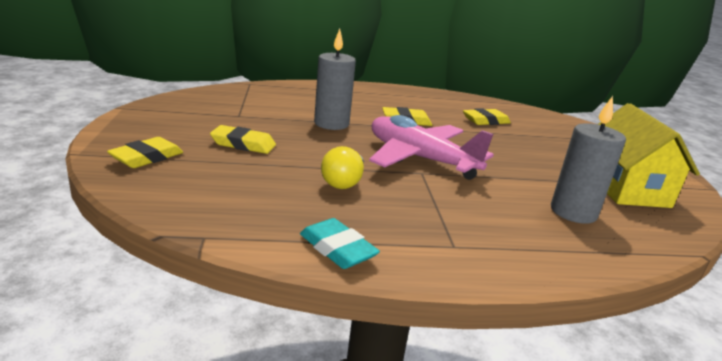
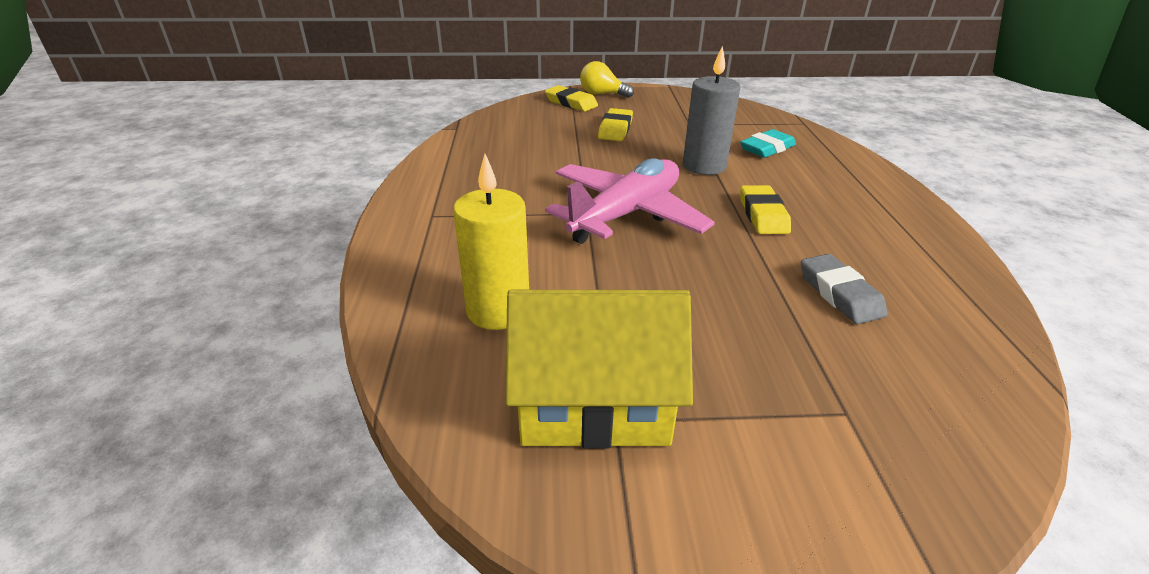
camera: 95 degrees right, 10 degrees up
(337, 249) = (434, 167): turquoise eraser -> turquoise eraser (767, 148)
(343, 182) = (548, 170): yellow light bulb -> yellow light bulb (602, 94)
(485, 121) = (839, 294): yellow eraser -> grey eraser
(573, 212) = (498, 310): grey candle -> yellow candle

